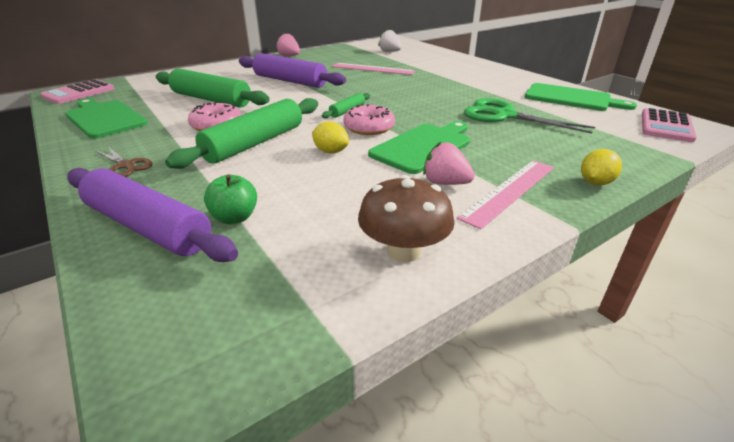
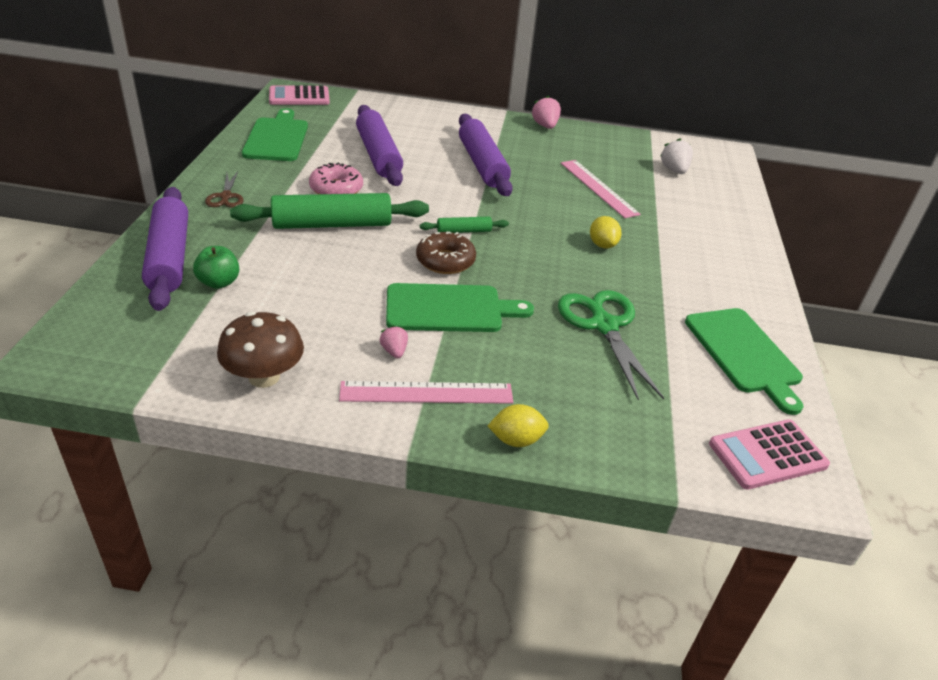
camera: 40 degrees right, 5 degrees up
(211, 99) = (378, 155): green rolling pin -> purple rolling pin
(331, 151) = (369, 267): yellow lemon -> yellow lemon (602, 245)
(369, 127) = (445, 261): pink donut -> brown donut
(445, 183) = (394, 351): pink strawberry -> pink strawberry, size x0.63

